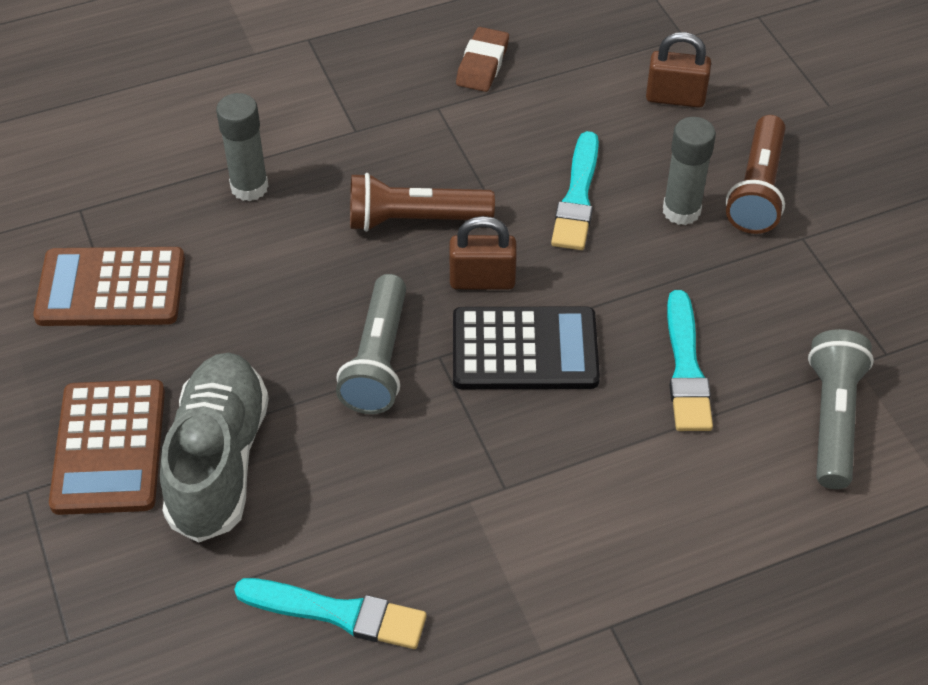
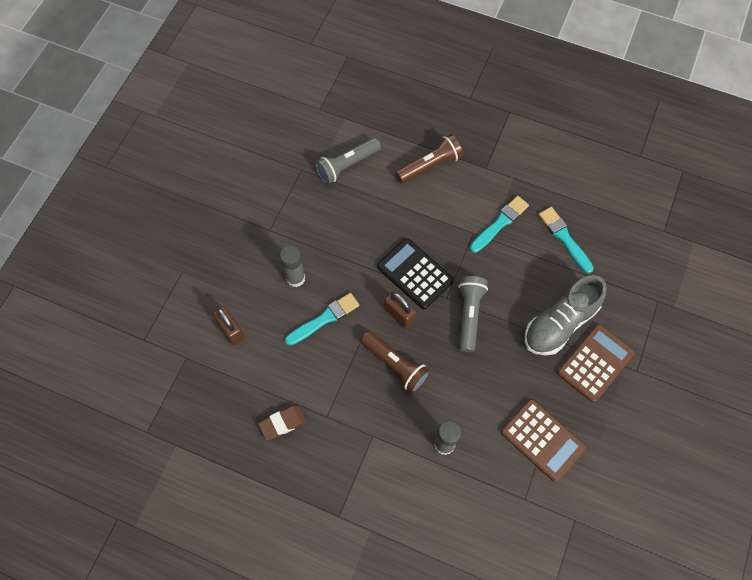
camera: 135 degrees left, 15 degrees up
(378, 360) = (469, 315): grey flashlight -> grey flashlight turned 45 degrees counterclockwise
(686, 368) = (370, 220): turquoise brush -> turquoise brush (500, 223)
(757, 189) = (258, 262): brown flashlight -> brown flashlight (430, 165)

